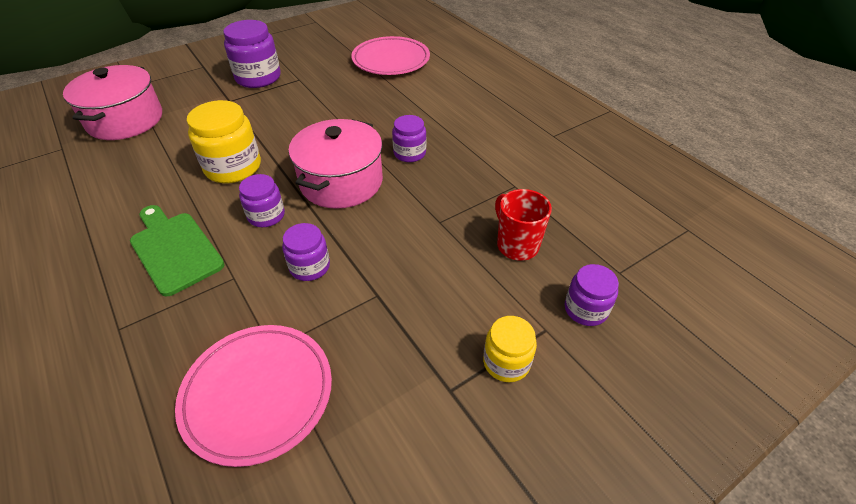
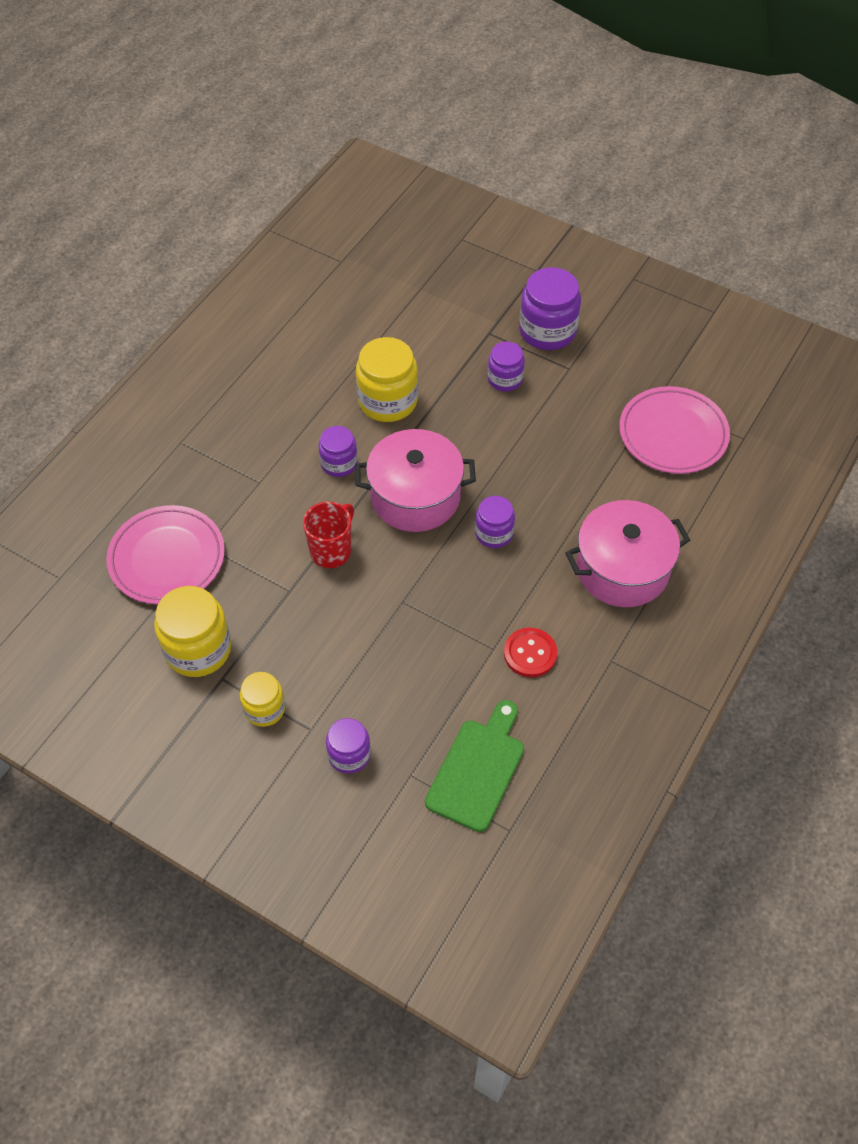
camera: 65 degrees right, 10 degrees up
(125, 120) = (406, 275): pink pot -> pink pot (622, 569)
(175, 249) = (268, 424): green cutting board -> green cutting board (478, 770)
(310, 267) = (296, 527): purple jar -> purple jar (505, 379)
(399, 402) = (198, 649): none -> yellow jar
(516, 245) = (404, 676): red mug -> red mug (331, 550)
(529, 169) = (530, 653): none -> red button

